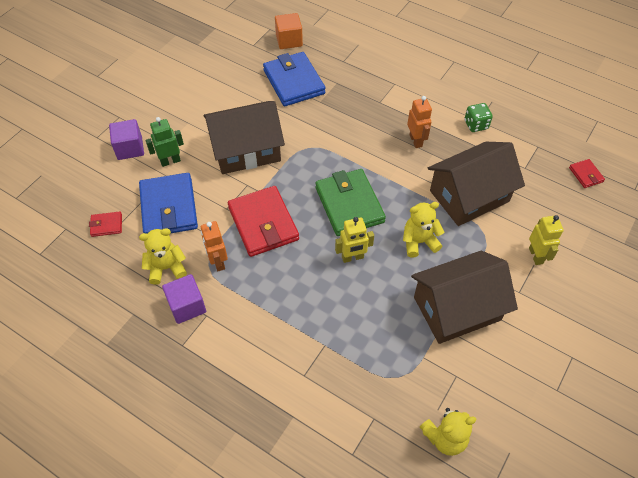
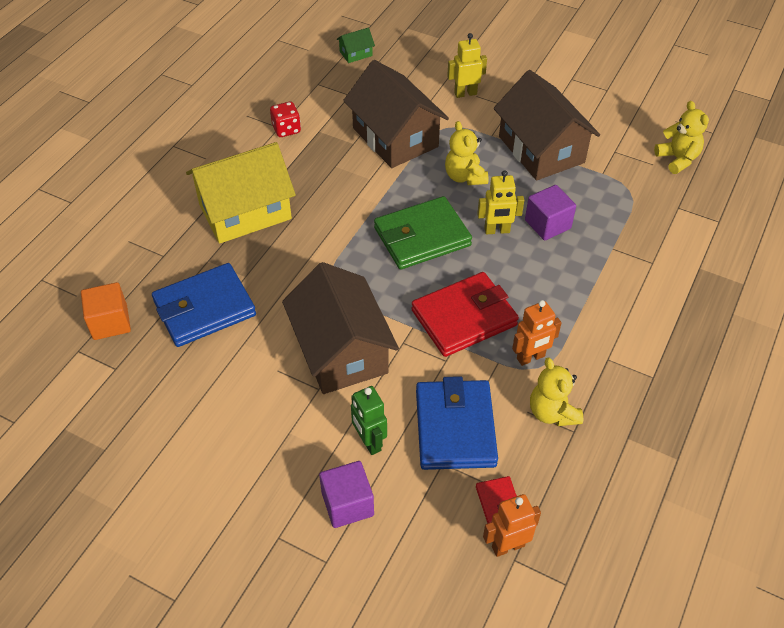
camera: 95 degrees left, 5 degrees down
(169, 208) = (455, 428): blue wallet -> blue wallet turned 75 degrees counterclockwise
(187, 306) = (601, 380): purple cube -> purple cube (547, 224)
(352, 257) = (497, 230): yellow robot -> yellow robot turned 105 degrees clockwise
(383, 101) = (245, 211): none -> yellow house
(416, 141) = (314, 180): orange robot -> orange robot (508, 546)
(476, 125) = (286, 129): green dice -> red dice
(586, 175) = (356, 53): red wallet -> green house

